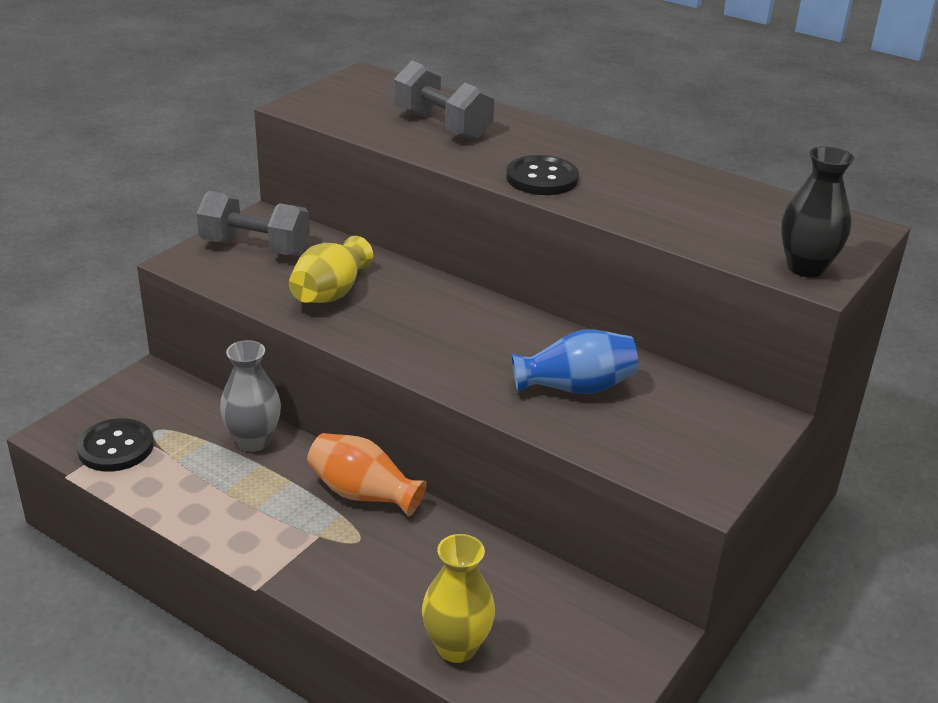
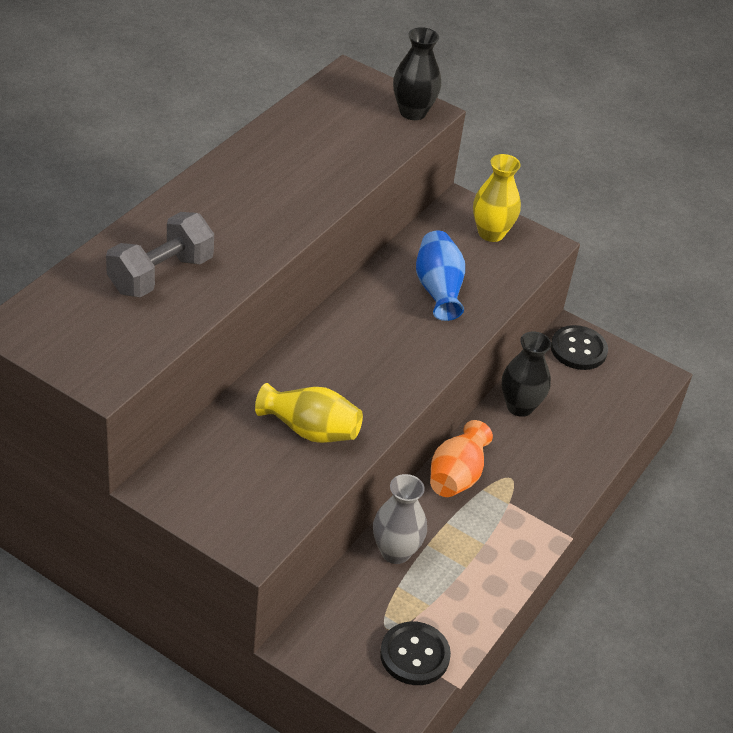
camera: 95 degrees left, 10 degrees up
(255, 247) = (223, 490): grey dumbbell -> none
(456, 647) = (603, 427): yellow vase -> yellow vase (491, 233)
(487, 560) = (519, 406): none -> black vase
(542, 178) = (276, 221): black button -> black button (578, 349)

